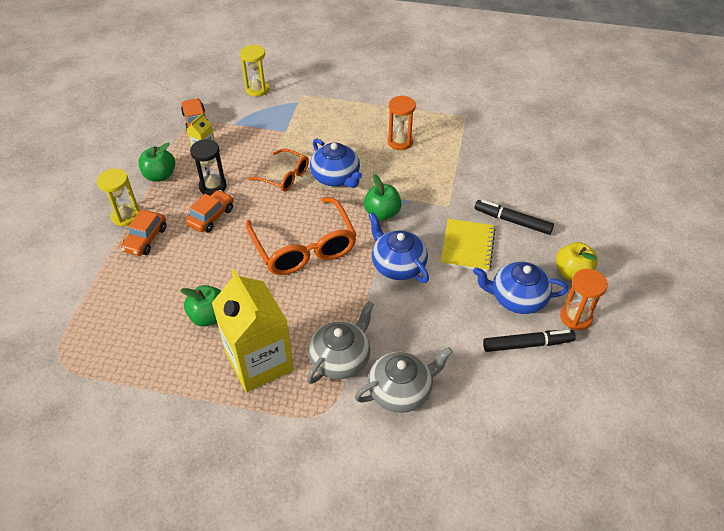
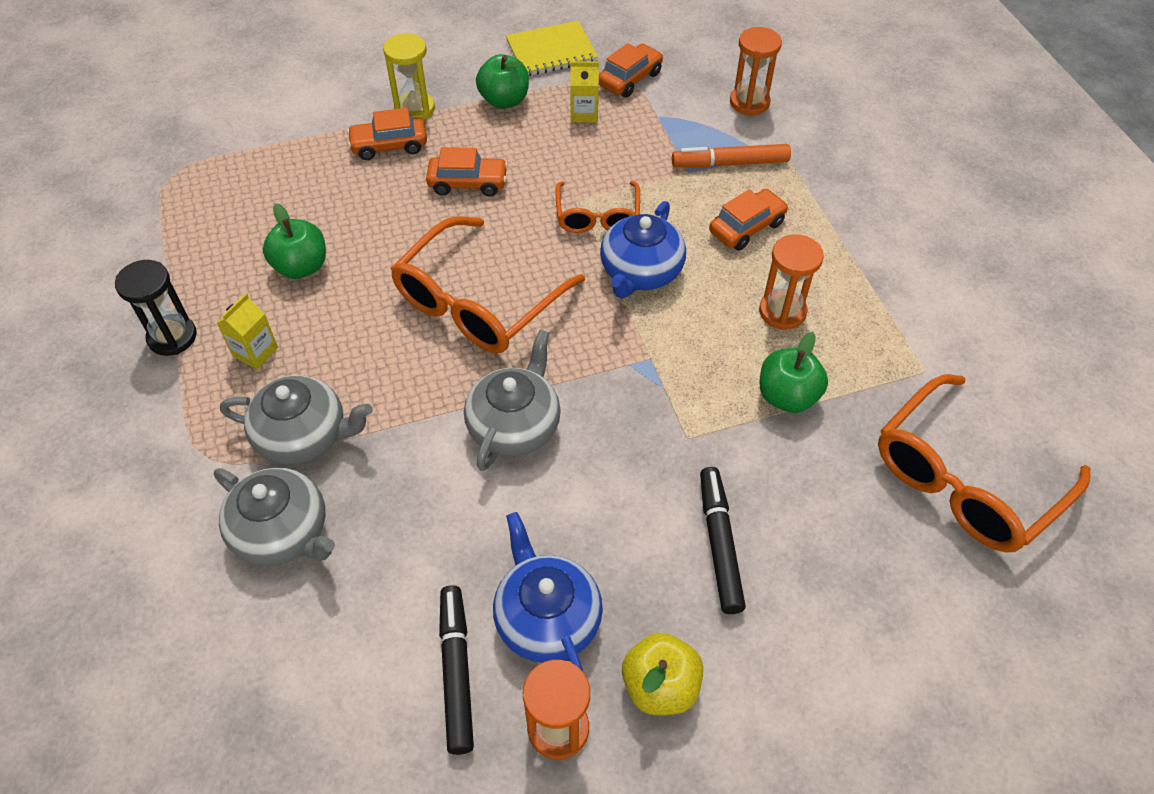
camera: 60 degrees right, 5 degrees up
(213, 186) = (522, 157): black hourglass -> black hourglass (172, 337)
(257, 89) = (749, 102): yellow hourglass -> orange hourglass
(259, 362) = (255, 352): yellow carton -> yellow carton, size x0.43
(292, 115) = (730, 163): none -> orange marker
(339, 129) = (746, 227): none -> orange car
(382, 213) = (607, 359): green apple -> green apple (787, 396)
(397, 265) = (515, 425): blue teapot -> grey teapot
(467, 246) = (615, 501): yellow notebook -> yellow notebook (551, 51)
(526, 133) = (965, 479): none -> orange glasses
(527, 344) = (456, 671): black marker -> black marker turned 150 degrees counterclockwise

